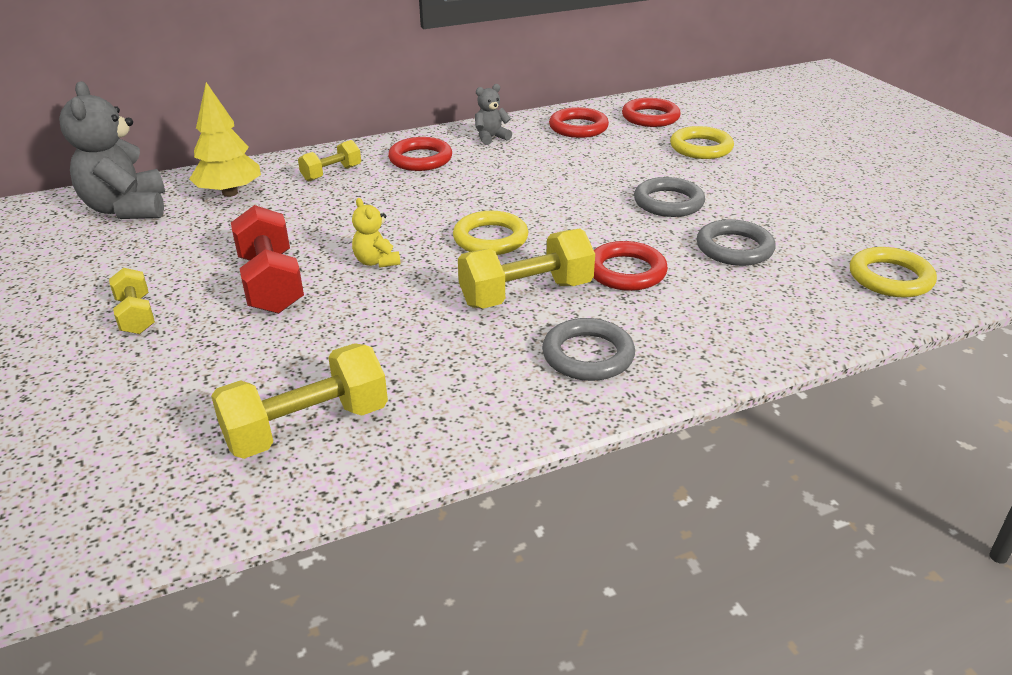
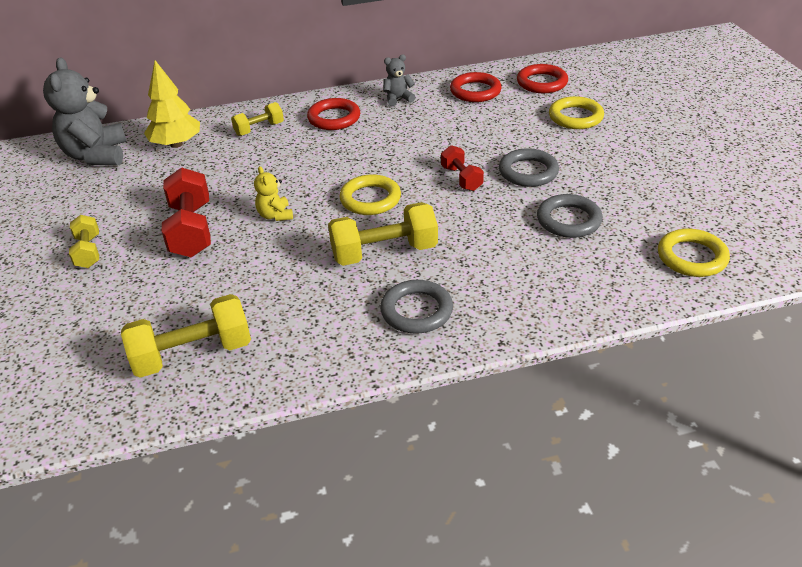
camera: 10 degrees right, 5 degrees up
(593, 212) = (461, 178): none -> red dumbbell
(626, 271) = (471, 237): red ring -> none

